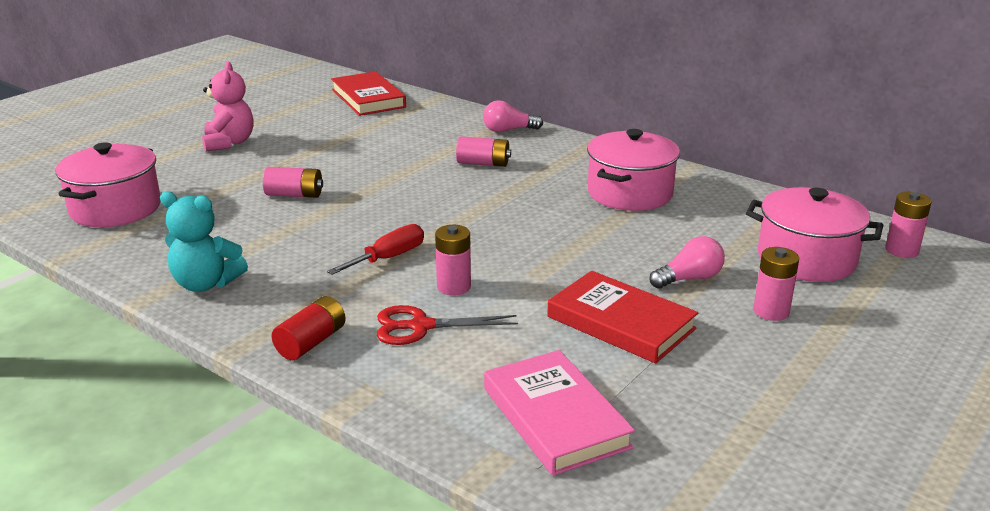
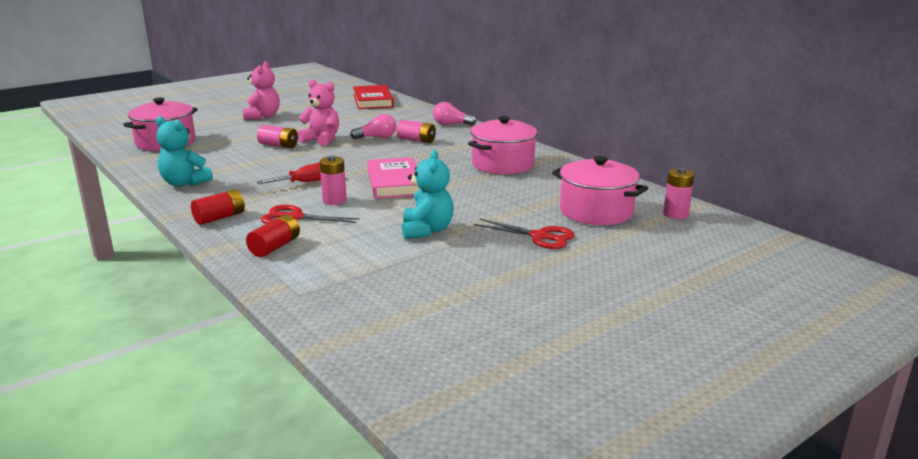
camera: 15 degrees right, 5 degrees down
(350, 177) = (322, 140): none -> pink teddy bear
(435, 385) = (275, 247): none -> red battery
(555, 417) = (335, 272): pink book -> pink book (394, 182)
(620, 323) = (427, 230): red book -> turquoise teddy bear
(689, 278) = (498, 213): pink light bulb -> pink light bulb (377, 137)
(771, 311) = (540, 236): pink battery -> red scissors

